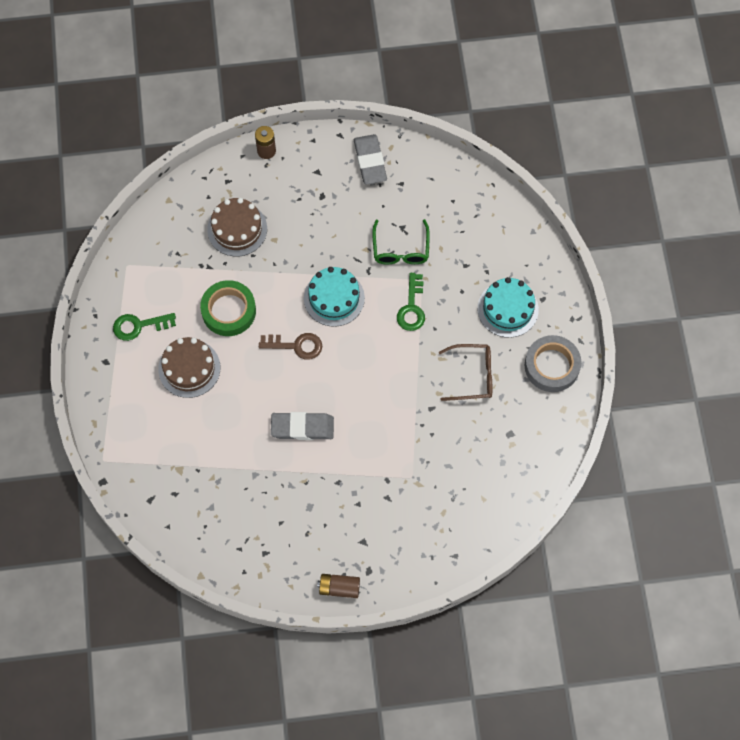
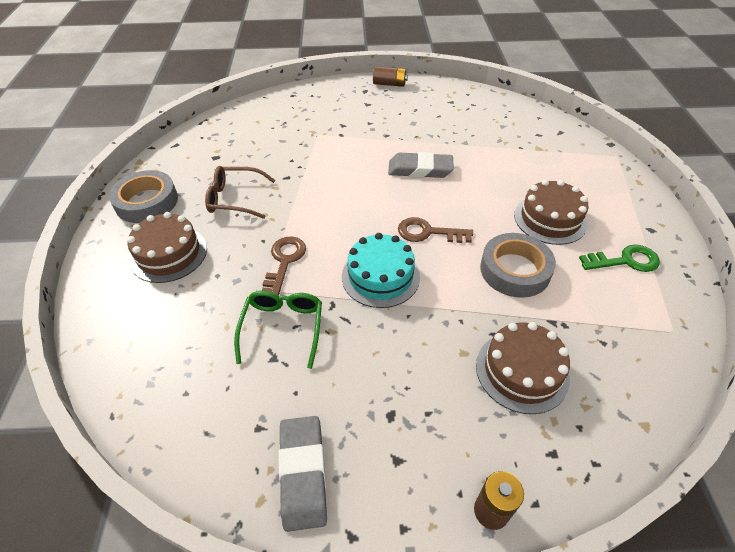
camera: 175 degrees left, 20 degrees down
(229, 311) = (515, 270): green tape -> grey tape
(412, 307) = (284, 261): green key -> brown key
(508, 309) = (169, 254): turquoise cake -> brown cake

